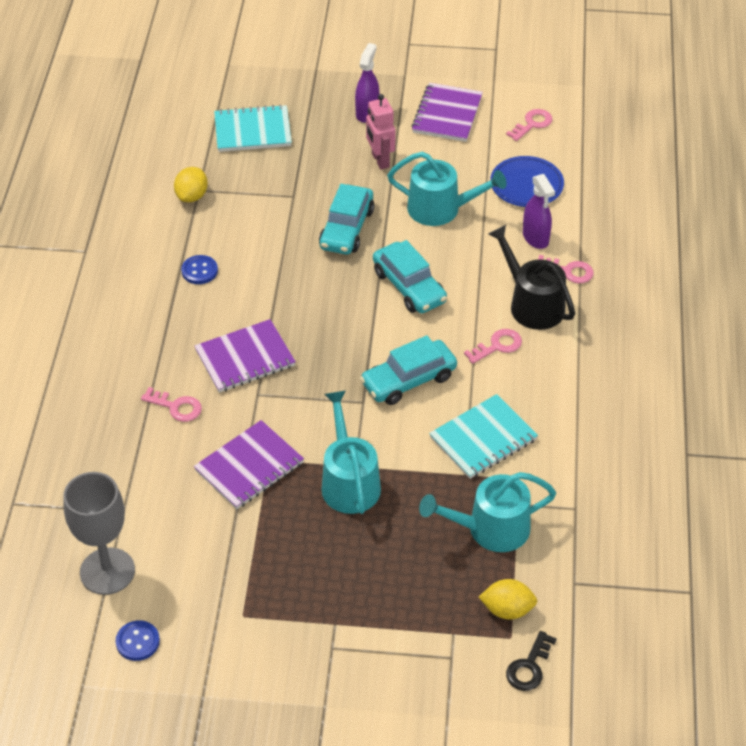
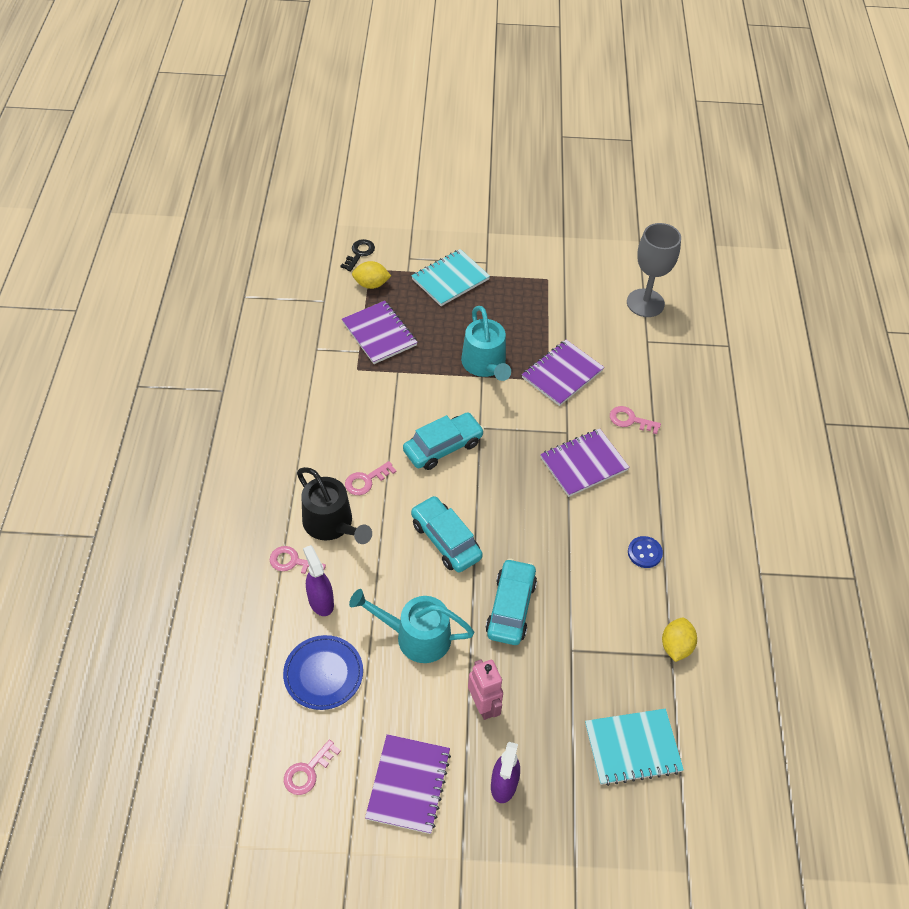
camera: 175 degrees right, 5 degrees up
(137, 642) = (612, 263): blue button -> none
(483, 439) = (382, 399): turquoise notebook -> turquoise notebook (450, 279)
(491, 529) = (379, 334): turquoise watering can -> purple notebook

